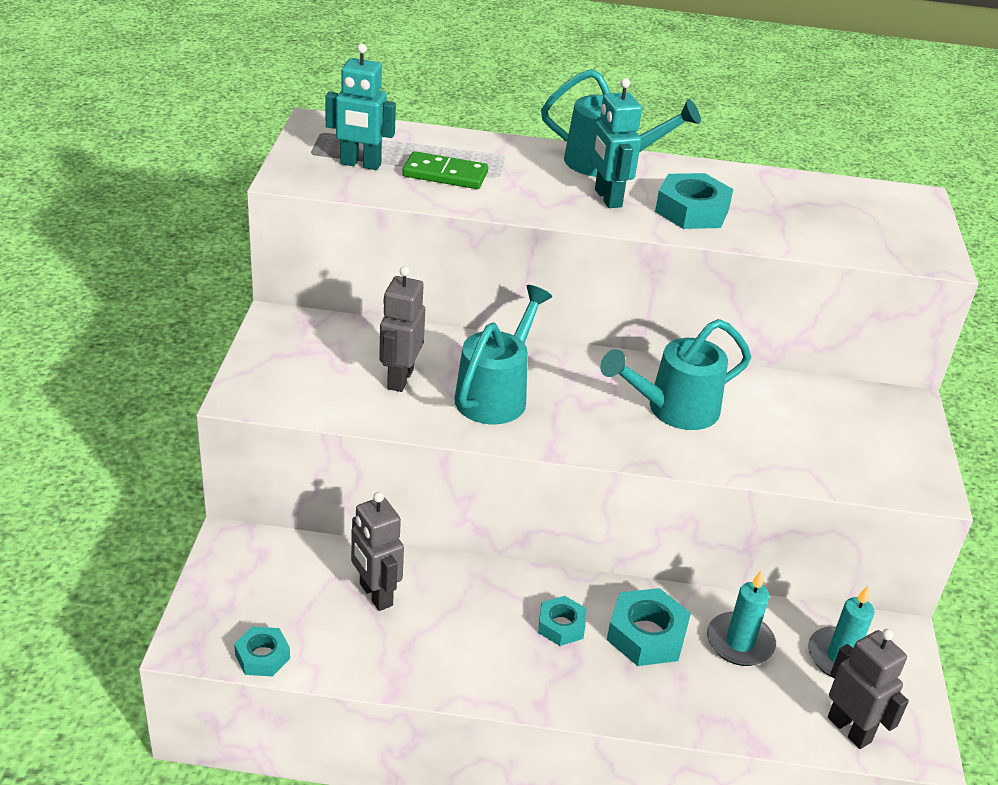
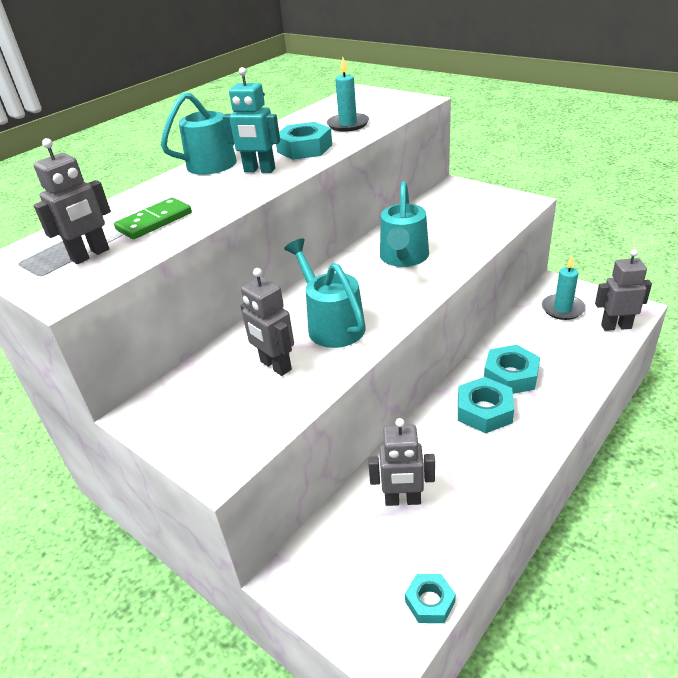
camera: 50 degrees left, 0 degrees up
(360, 164) = (90, 255): turquoise robot -> grey robot
(561, 625) = (484, 411): turquoise nut -> turquoise nut, size x1.61
(739, 642) = (534, 340): turquoise candle -> turquoise candle (348, 124)

